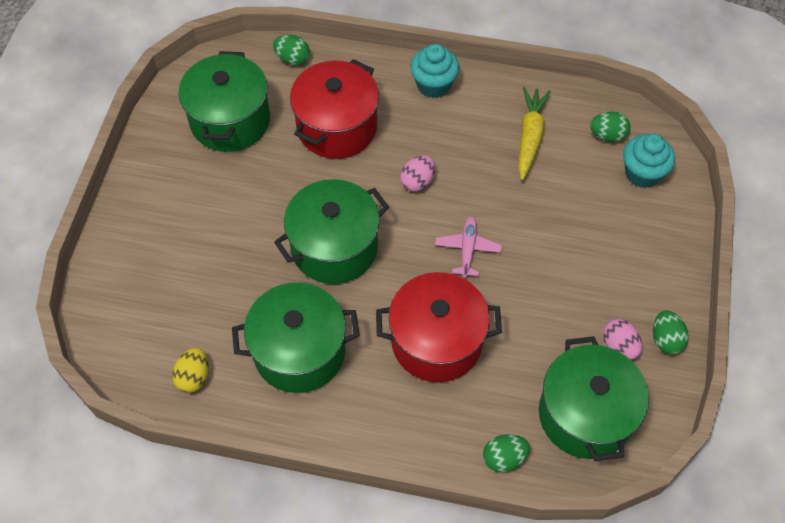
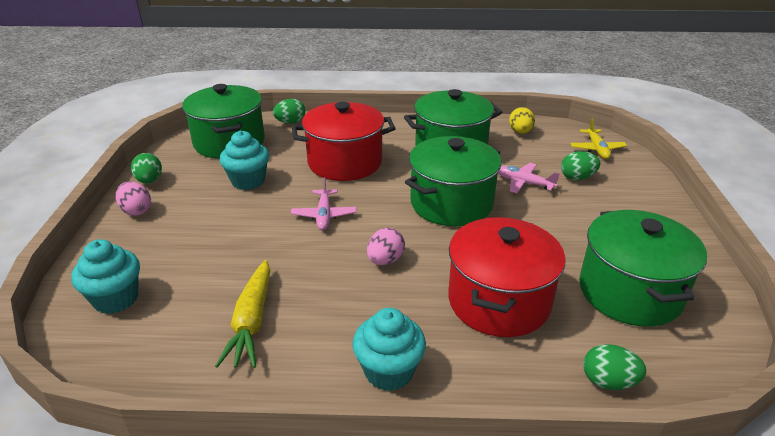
camera: 170 degrees right, 25 degrees down
(120, 321) = (597, 149): none -> yellow plane
(244, 269) = (523, 183): none -> pink plane
(551, 321) = (248, 181): none -> turquoise cupcake
(607, 135) = (145, 336): green egg -> green egg (577, 178)
(619, 346) = (192, 174): pink egg -> pink egg (136, 210)

